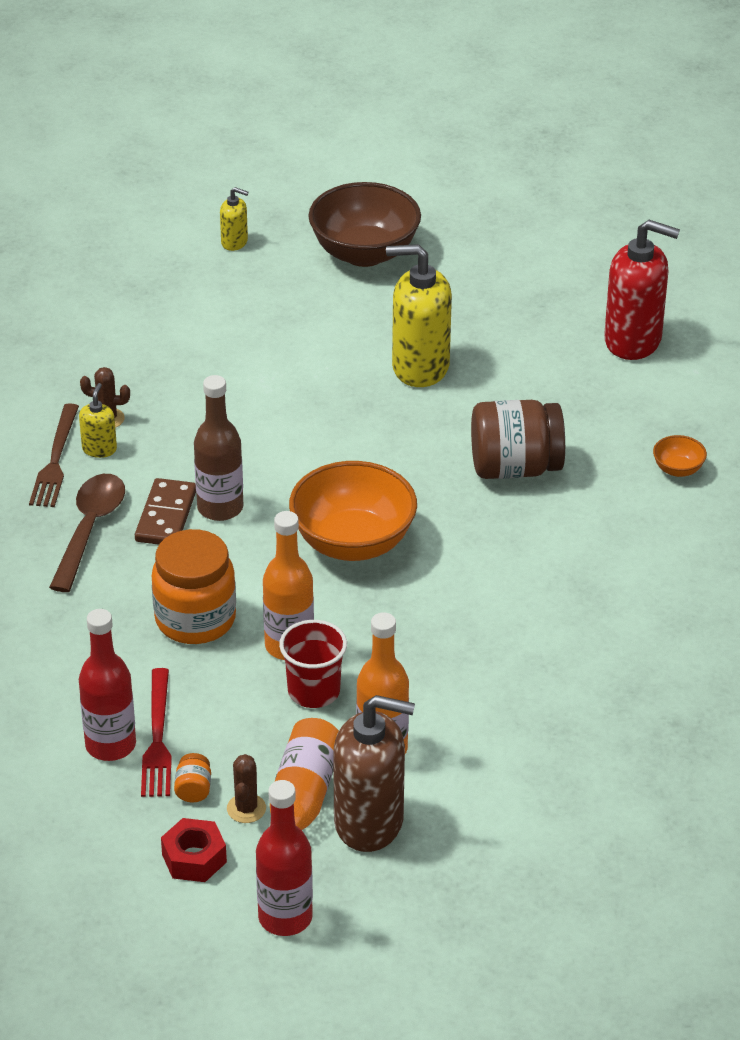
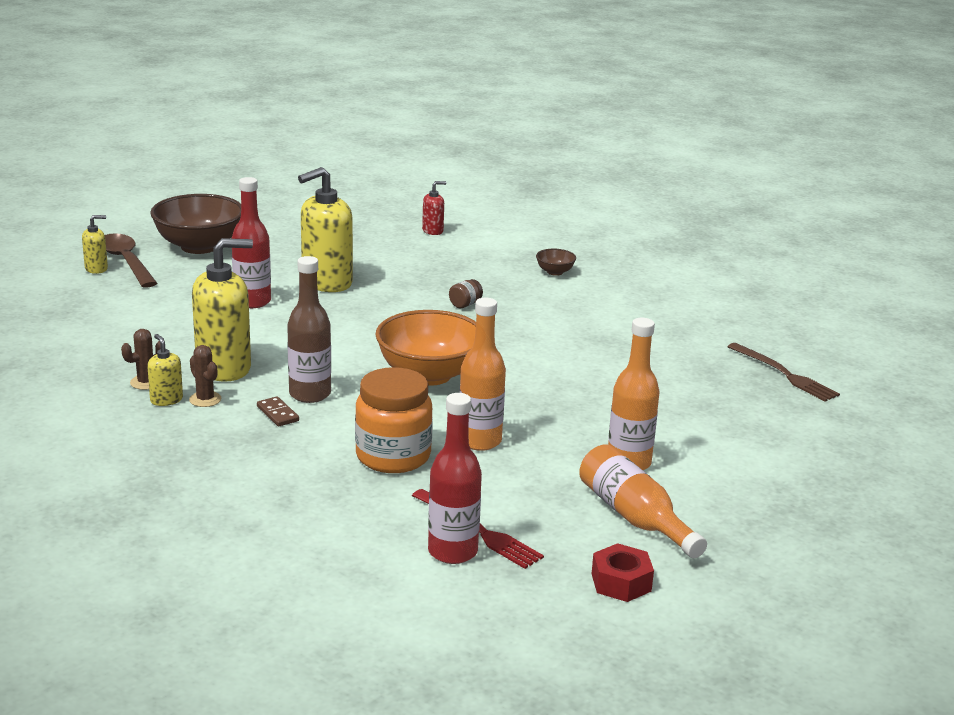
camera: 45 degrees left, 15 degrees down
(55, 460) = (140, 418): brown fork -> brown fork (784, 374)
(89, 529) = (231, 443): brown spoon -> brown spoon (126, 261)
(166, 516) = (277, 414): brown domino -> brown domino, size x0.60
(189, 436) = (224, 368): none -> yellow soap dispenser
(193, 789) = (553, 545): orange jar -> none
(246, 808) = (604, 537): brown cactus -> brown cactus (205, 399)
(285, 917) = (734, 580): red bottle -> red bottle (252, 302)
(314, 691) = (536, 456): red cup -> none
(369, 822) = (689, 502): brown soap dispenser -> none
(515, 468) = (465, 304): brown jar -> brown jar, size x0.40
(633, 341) = (433, 231): red soap dispenser -> red soap dispenser, size x0.47
(678, 469) = (555, 272): orange bowl -> brown bowl

